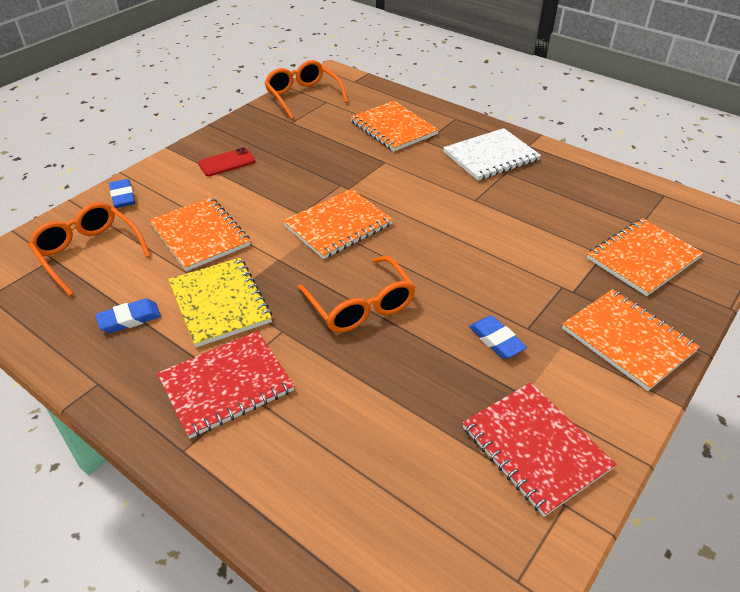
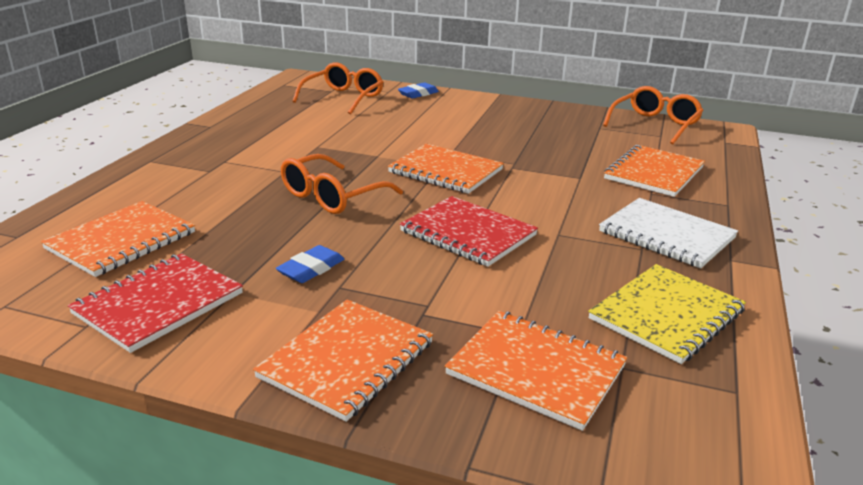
camera: 70 degrees right, 15 degrees down
(129, 319) = (277, 122): blue eraser -> none
(200, 235) = (389, 124): orange notebook -> orange notebook (121, 241)
(220, 303) = (308, 145): yellow notebook -> yellow notebook (666, 315)
(226, 385) = (217, 162): red notebook -> red notebook (468, 233)
(227, 162) = (500, 115): red phone -> none

